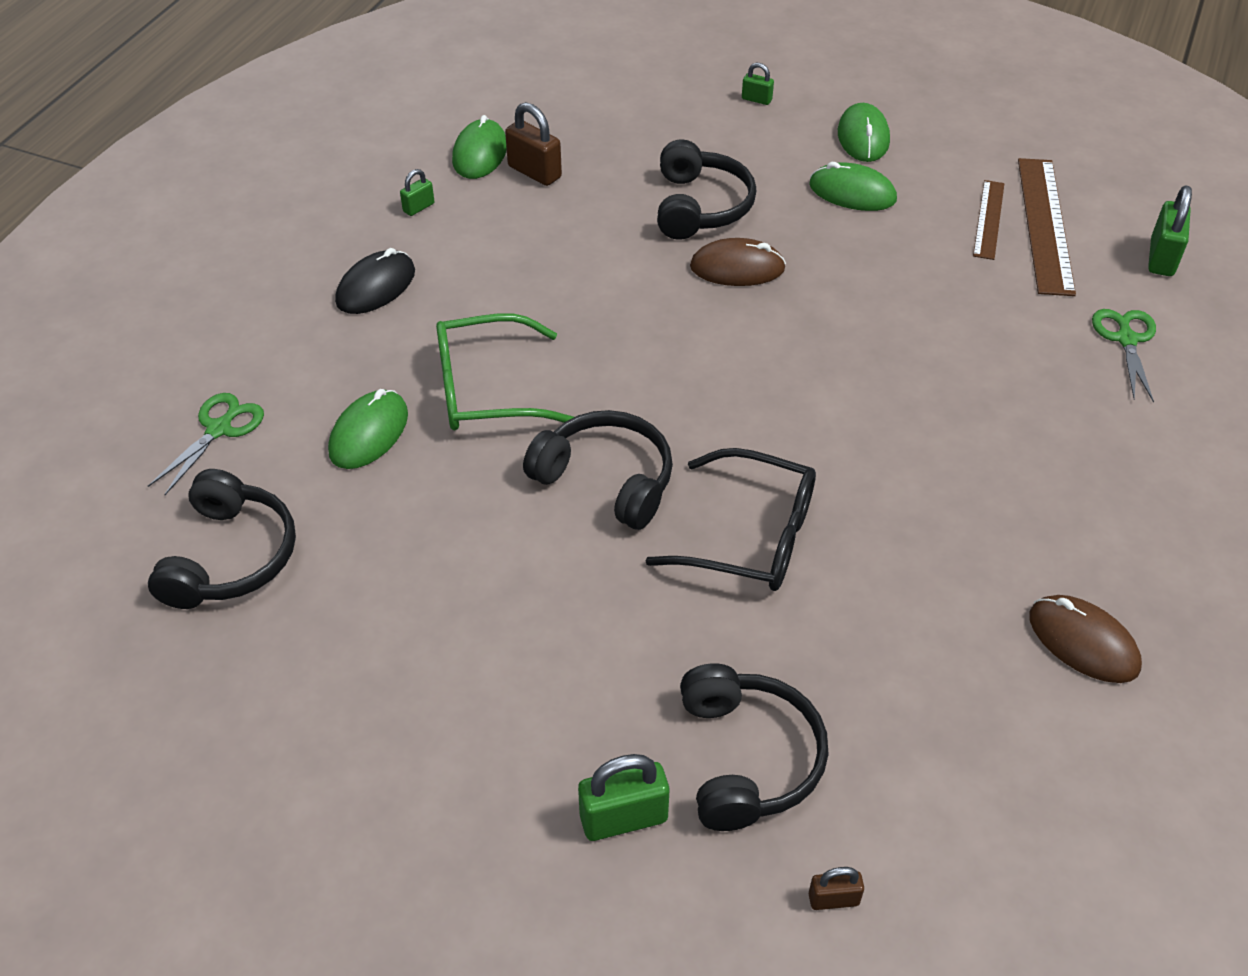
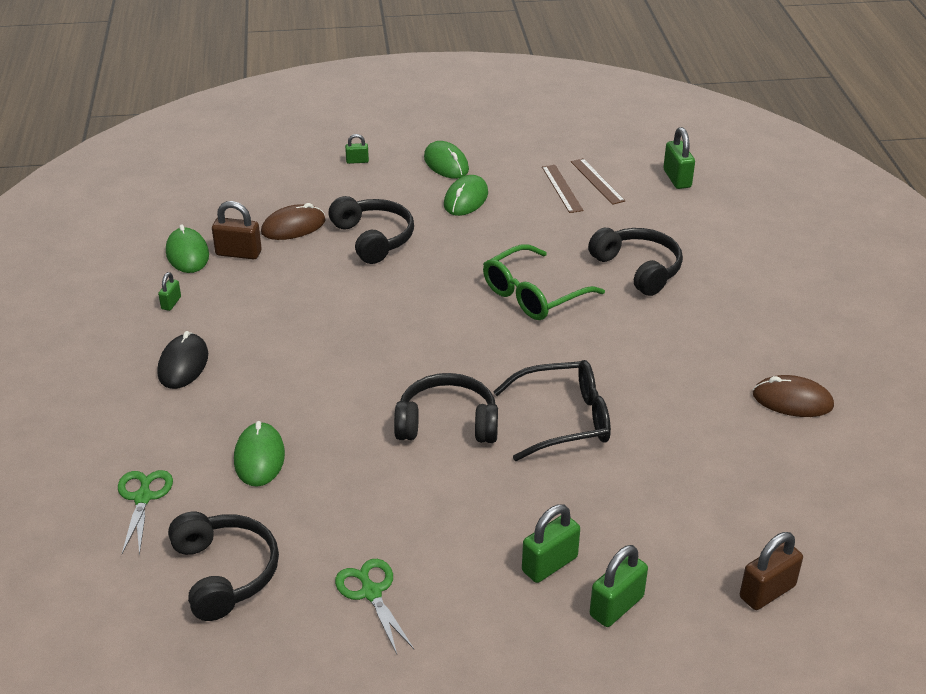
camera: 30 degrees left, 10 degrees down
(487, 389) = (320, 400): green glasses -> green glasses (533, 295)
(586, 721) = (549, 564): none -> green padlock
(737, 268) = (428, 268): brown mouse -> brown mouse (293, 226)
(747, 758) = (661, 541): black headphones -> black headphones (638, 269)
(833, 899) = (767, 592): brown padlock -> brown padlock, size x1.79
(852, 192) = (466, 199): green mouse -> green mouse turned 60 degrees counterclockwise
(1045, 224) = (597, 181): brown ruler -> brown ruler, size x0.59
(1126, 339) = (692, 230): green scissors -> green scissors (371, 592)

